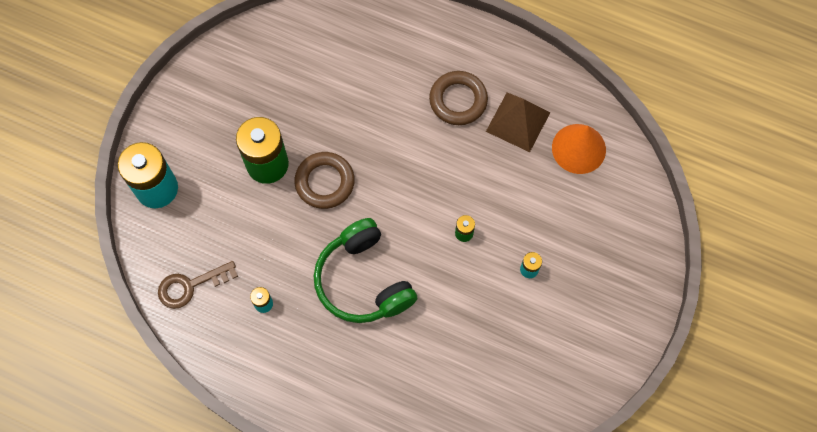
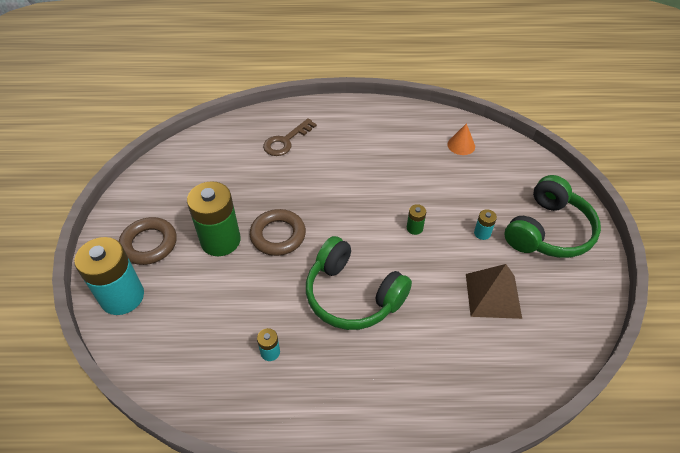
camera: 25 degrees left, 20 degrees down
(190, 286) = (189, 366): brown key -> brown key (286, 141)
(458, 100) = (354, 147): brown ring -> brown ring (149, 244)
(518, 121) = (406, 144): brown pyramid -> brown pyramid (493, 295)
(578, 148) = (461, 145): orange cone -> orange cone, size x0.62
(599, 297) = (548, 231): none -> green headphones

